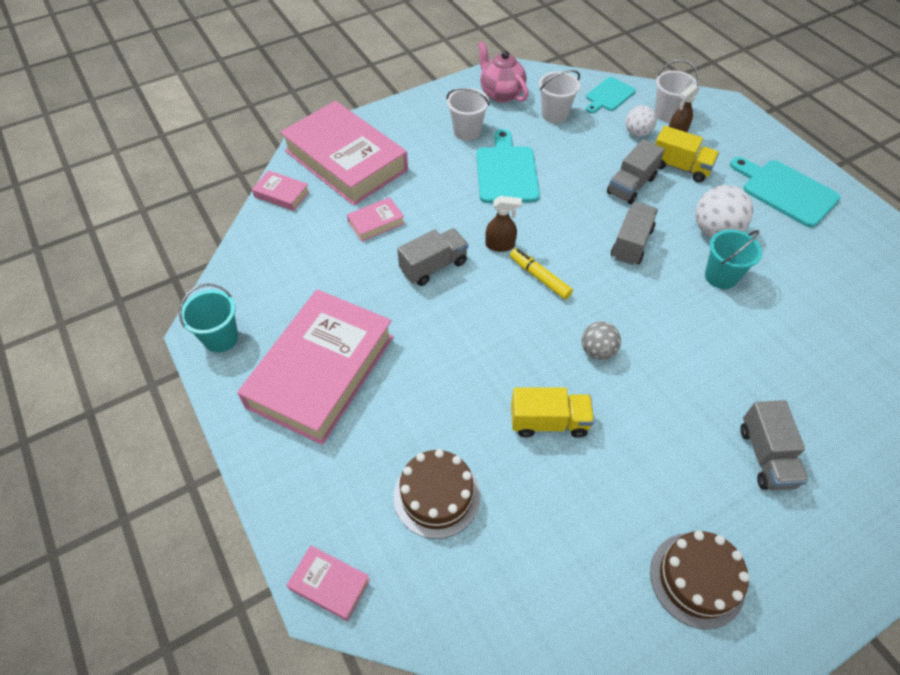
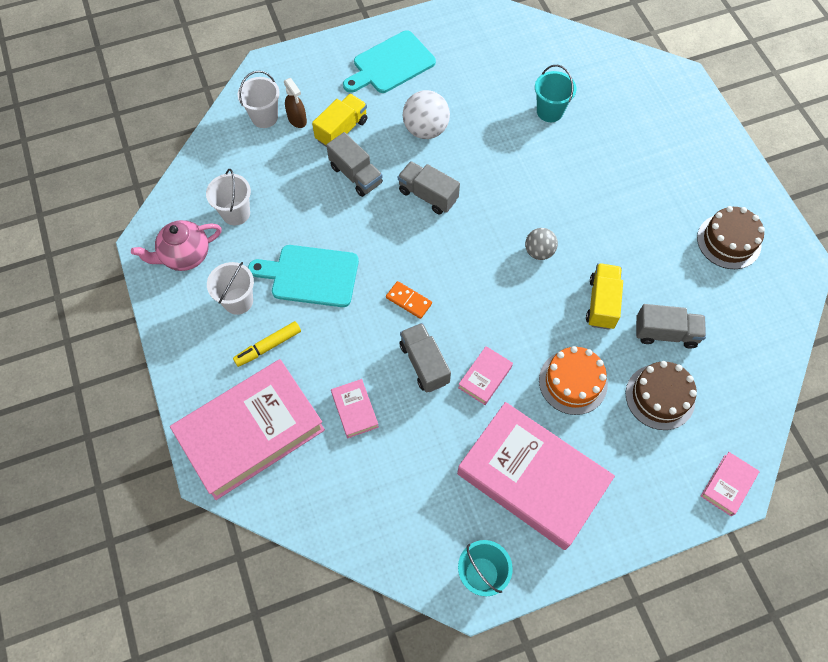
camera: 80 degrees left, 10 degrees up
(282, 194) = (288, 506): pink book -> pink book (485, 377)
(438, 399) = (573, 382): none -> orange cake
(500, 245) = (408, 301): brown spray bottle -> orange domino
(540, 278) = (454, 276): yellow marker -> yellow marker (268, 346)
(609, 95) = (221, 158): turquoise cutting board -> none
(637, 133) = (285, 149): white ball -> none
(721, 276) = (476, 142): turquoise bucket -> turquoise bucket (549, 111)
(766, 456) = (642, 170): grey truck -> grey truck (665, 333)

